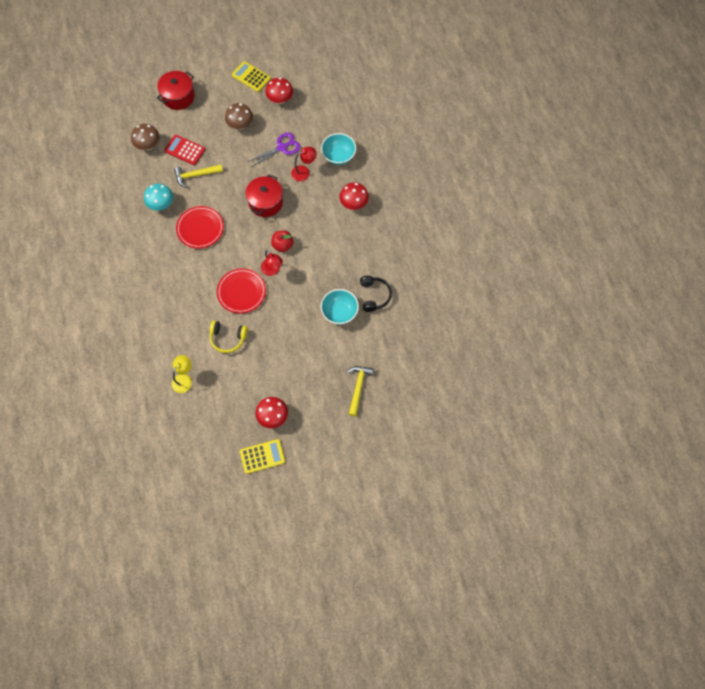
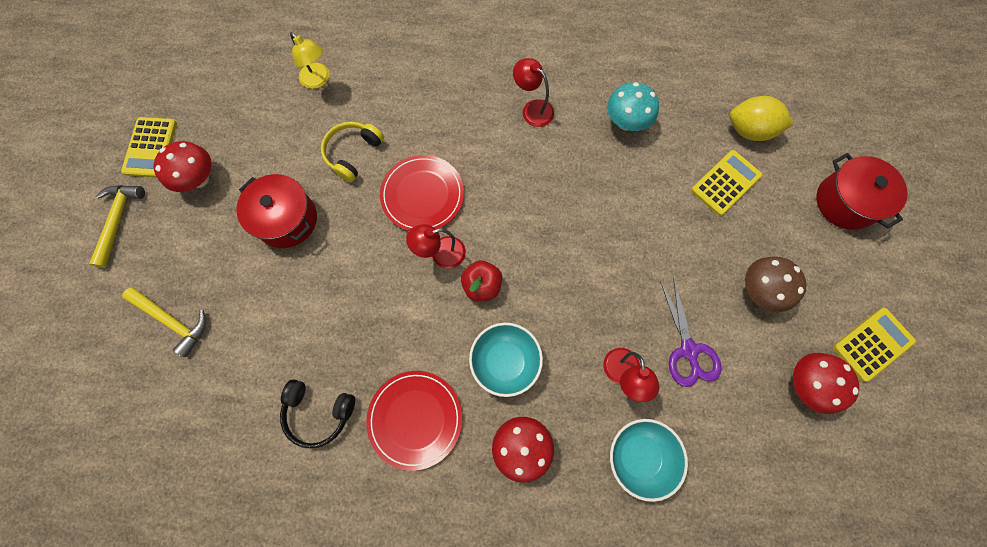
camera: 110 degrees right, 5 degrees up
(148, 145) = (749, 130): brown mushroom -> yellow lemon
(167, 254) = (532, 109): none -> red lamp
(185, 150) = (725, 183): red calculator -> yellow calculator
(196, 175) = (668, 187): yellow hammer -> yellow hammer (118, 220)
(200, 228) = (562, 166): red plate -> red plate (415, 419)
(265, 202) = (578, 284): red pot -> red pot (287, 220)
(339, 312) = (316, 338): turquoise bowl -> turquoise bowl (505, 361)

